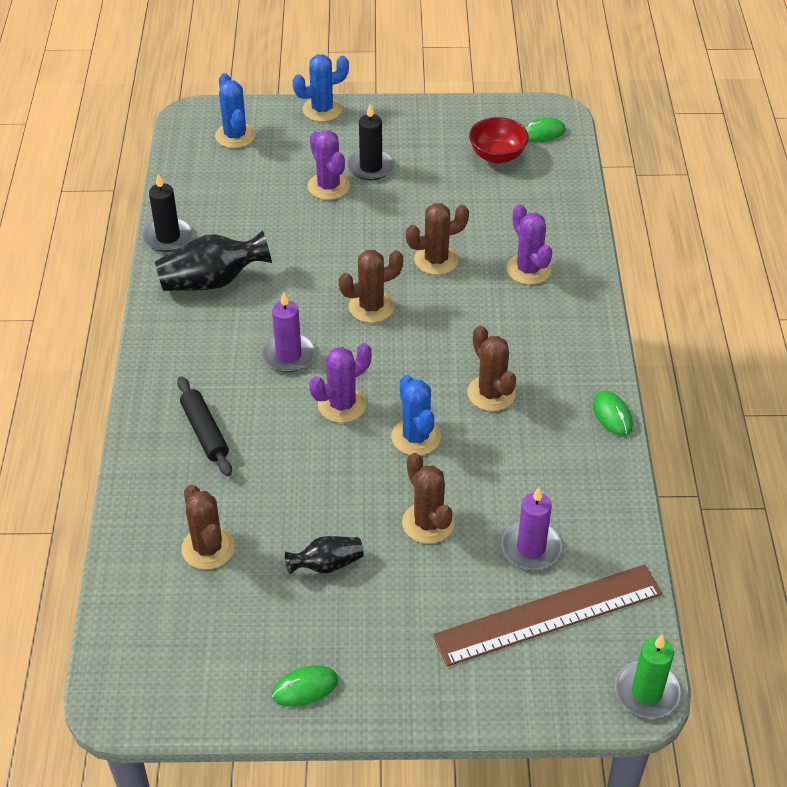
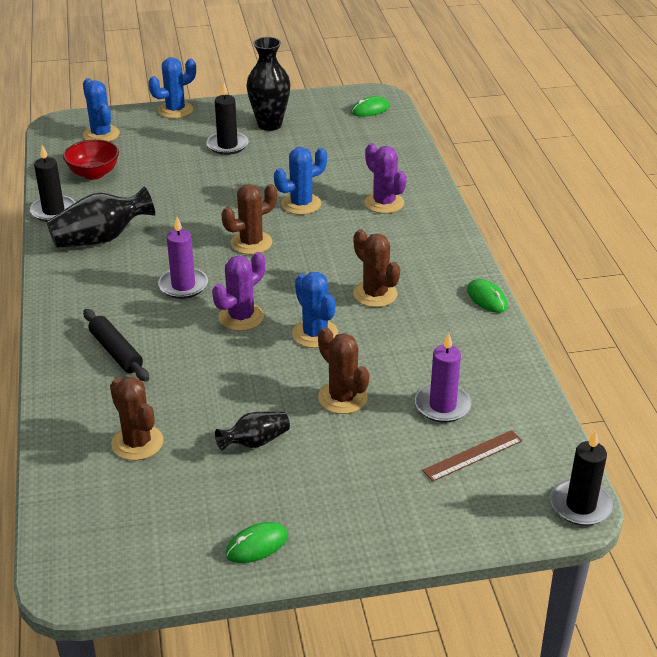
camera: 10 degrees left, 10 degrees down
(328, 186) = (193, 162): purple cactus -> none
(423, 142) = (269, 125): none -> black vase
(436, 260) = (301, 204): brown cactus -> blue cactus
(497, 155) = (336, 128): red bowl -> red bowl (94, 173)
(548, 614) = (472, 455): brown ruler -> brown ruler, size x0.50
(646, 692) = (580, 505): green candle -> black candle

